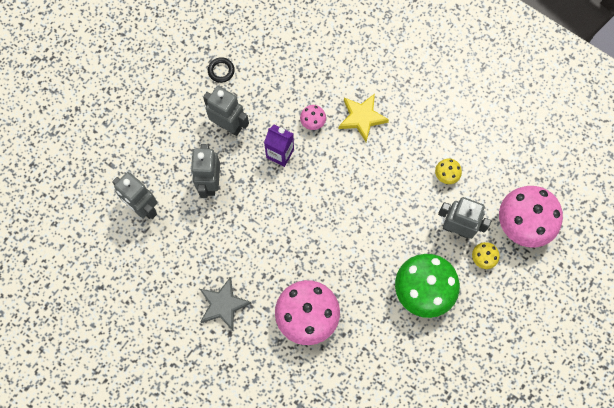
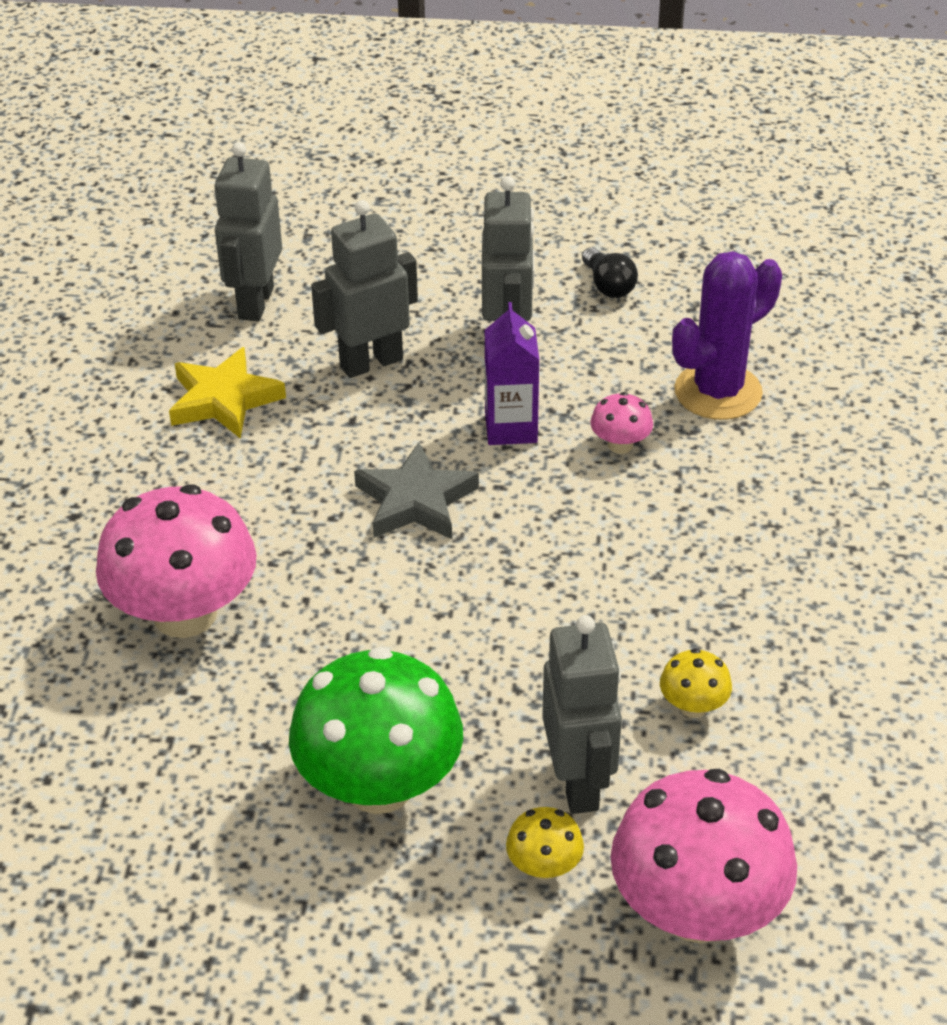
camera: 60 degrees right, 30 degrees down
(221, 71) = (608, 285): black ring -> black light bulb
(223, 305) = (130, 482): grey star -> grey star (415, 501)
(306, 72) = (718, 392): none -> purple cactus
(362, 118) = (697, 512): yellow star -> yellow star (224, 400)

